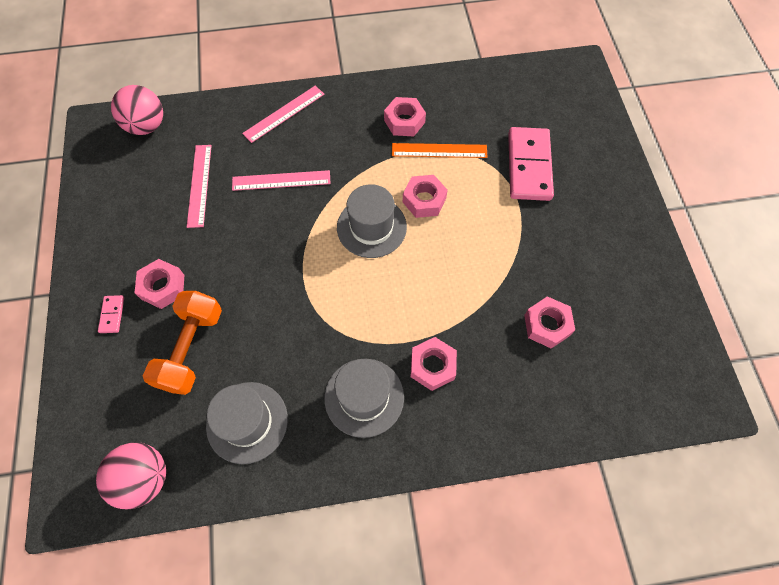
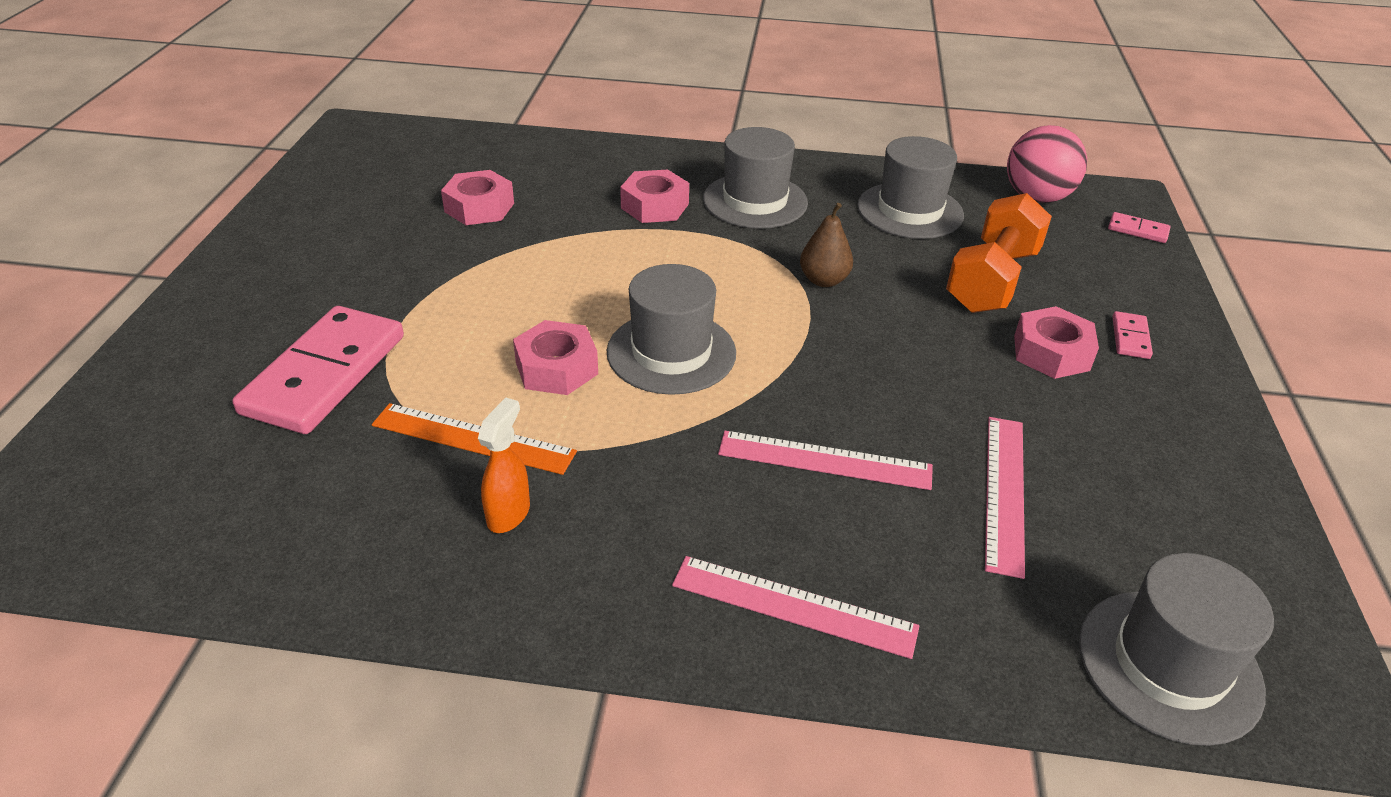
camera: 165 degrees left, 25 degrees down
(72, 451) = (1138, 230): none -> pink domino
(146, 126) = (1169, 665): pink ball -> grey hat
(284, 114) = (793, 606): pink ruler -> pink ruler turned 45 degrees clockwise
(300, 315) = (823, 280): none -> brown pear
(404, 121) = (509, 514): pink nut -> orange spray bottle

